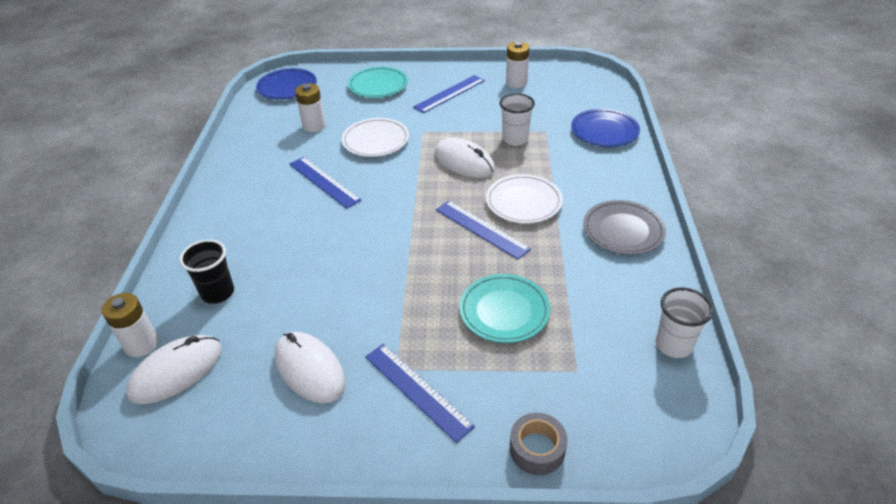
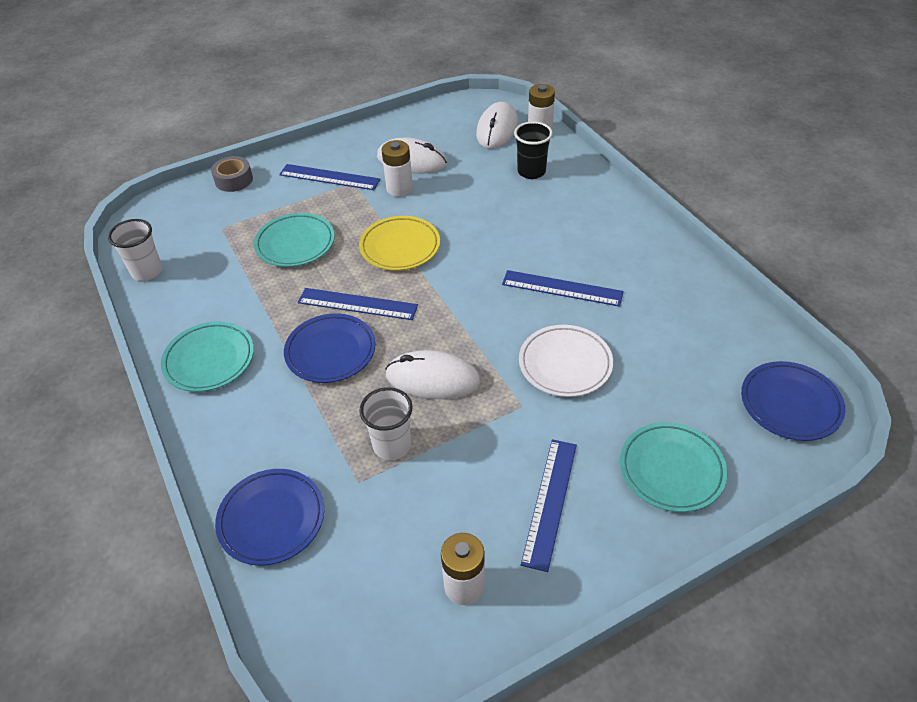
camera: 150 degrees right, 5 degrees up
(314, 126) = (664, 354): white battery -> white battery (399, 188)
(410, 265) = (400, 247): none -> yellow plate
(523, 202) = (330, 351): white plate -> blue plate
(623, 231) = (209, 360): grey plate -> turquoise plate

